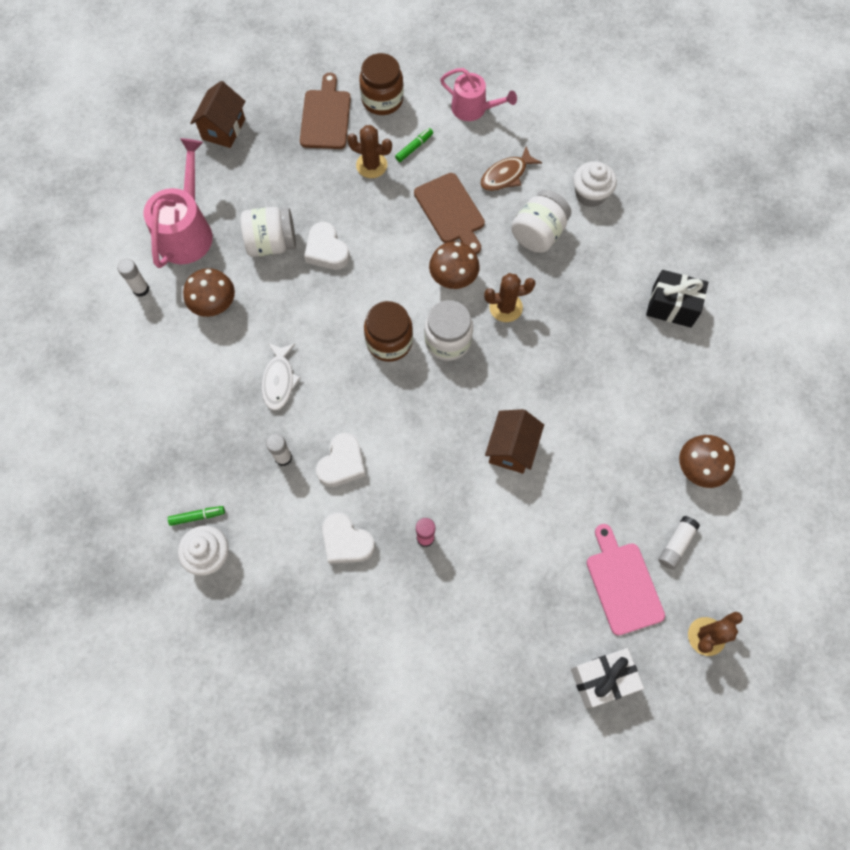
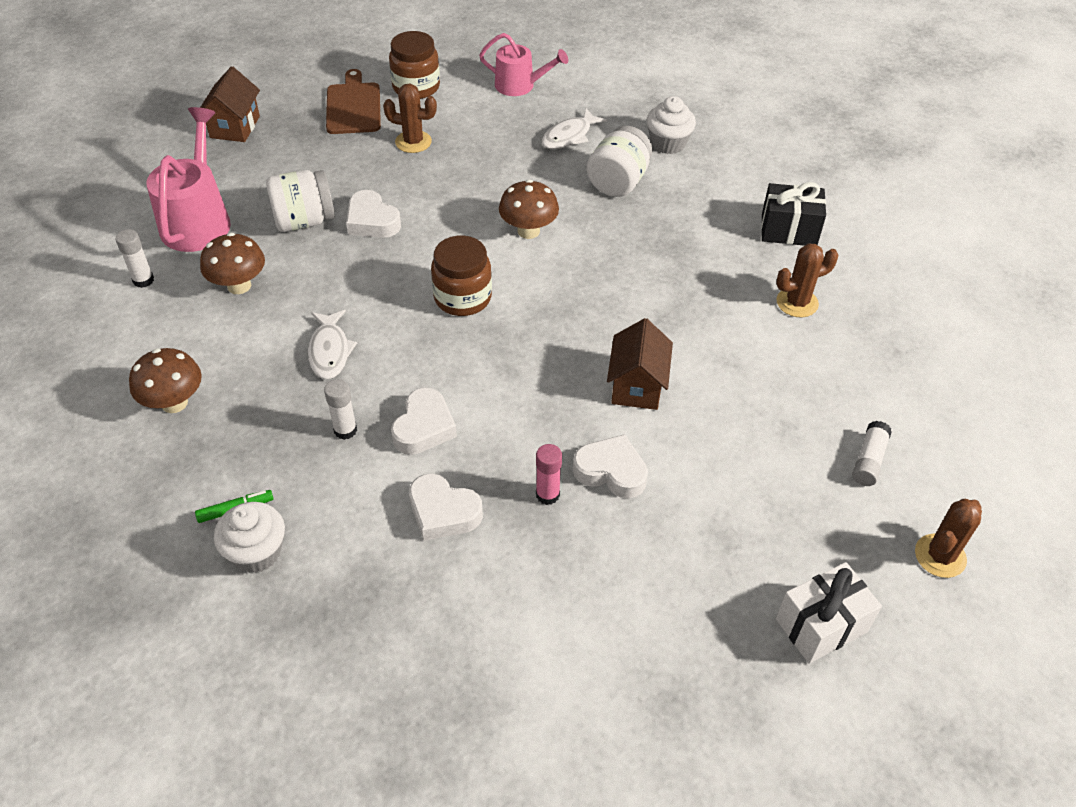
camera: 10 degrees left, 20 degrees down
(414, 147) = (460, 123): green marker -> none
(448, 340) = (534, 289): white jar -> none
(450, 211) = (512, 172): brown cutting board -> none
(476, 524) = (611, 471): none -> white heart
(506, 175) = (569, 136): brown fish -> white fish
(506, 307) = (596, 251): brown cactus -> brown cactus (797, 303)
(623, 584) = (816, 512): pink cutting board -> none
(698, 469) = (870, 379): brown mushroom -> brown mushroom (174, 403)

